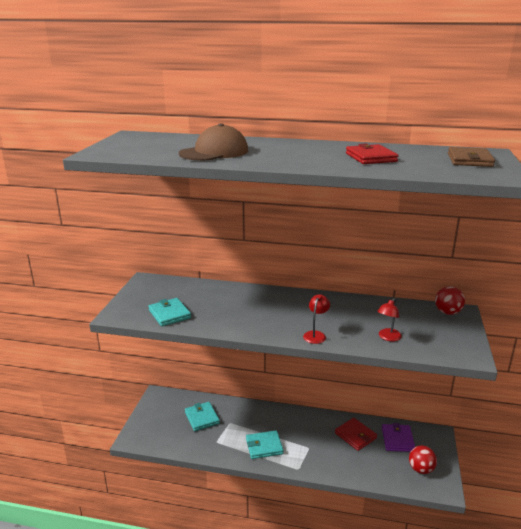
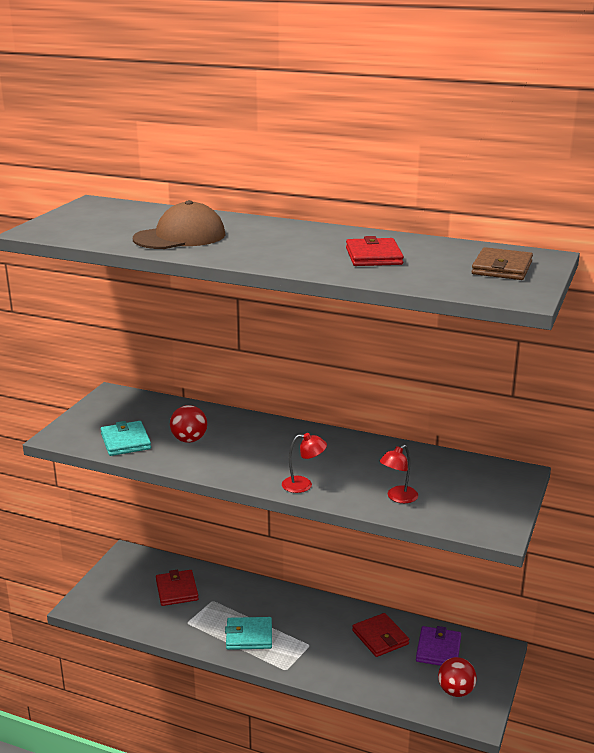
camera: 10 degrees right, 0 degrees up
(202, 418) = (177, 590): turquoise wallet -> red wallet
(316, 334) = (303, 485): red lamp -> red lamp turned 60 degrees clockwise
(447, 312) = (500, 473): red ball -> red ball (189, 440)

